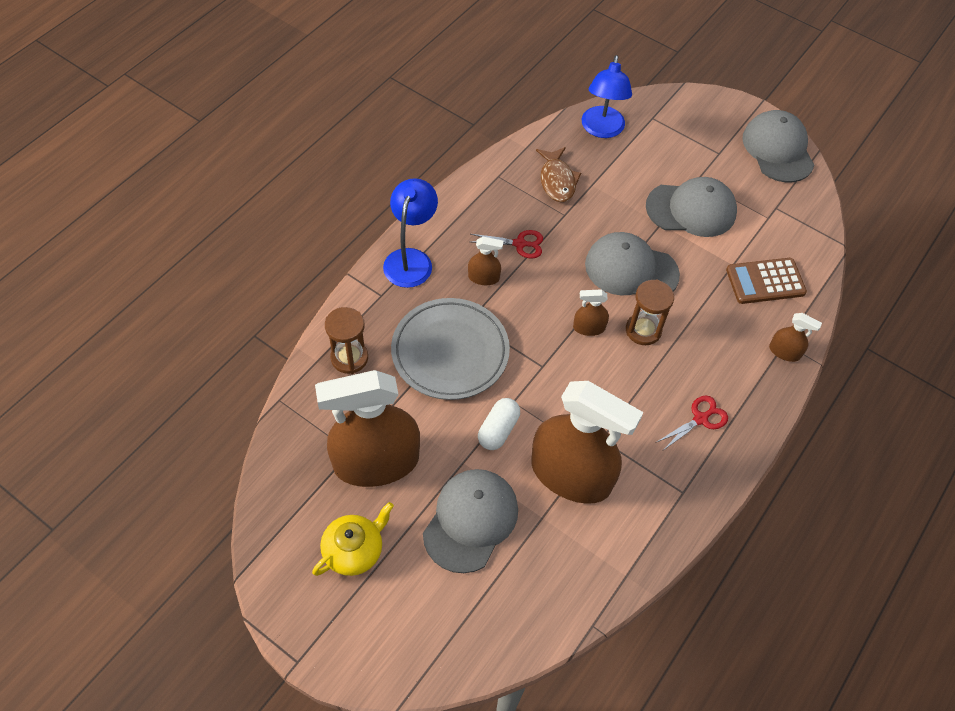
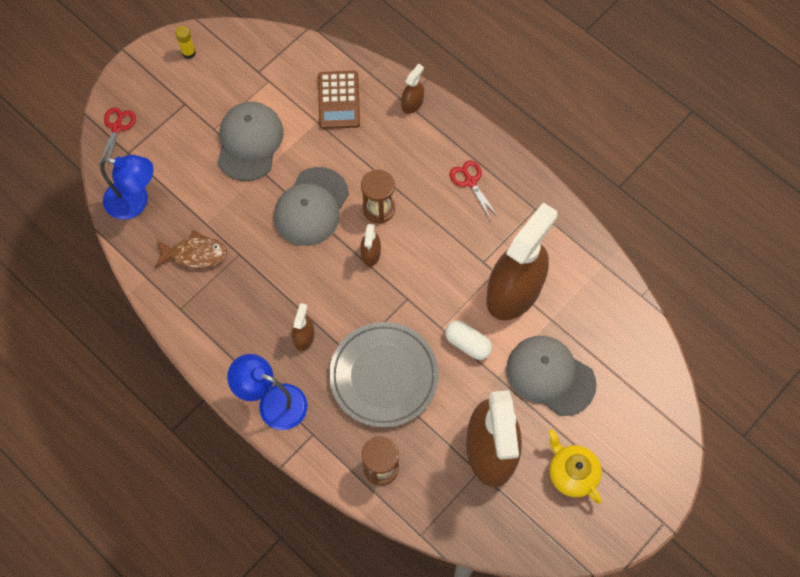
camera: 80 degrees left, 10 degrees up
(519, 244) = (268, 299): red scissors -> red scissors (117, 127)
(778, 149) = (189, 53): grey cap -> yellow glue stick

